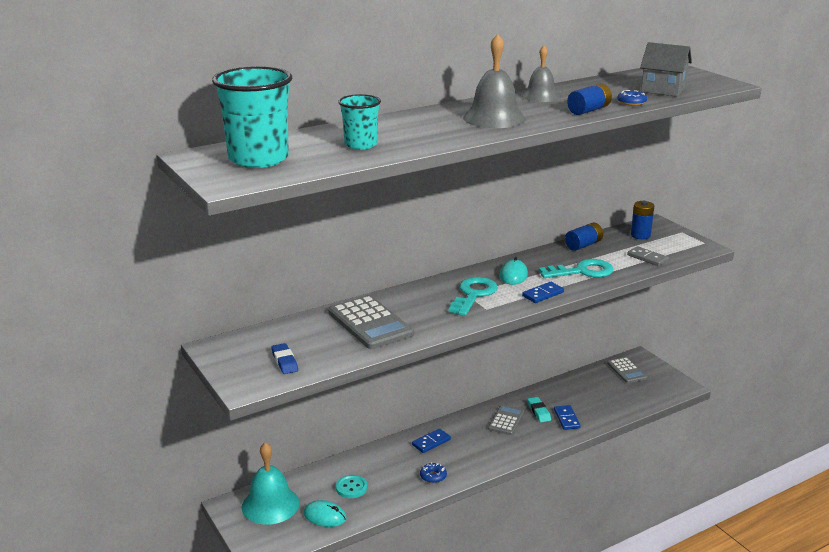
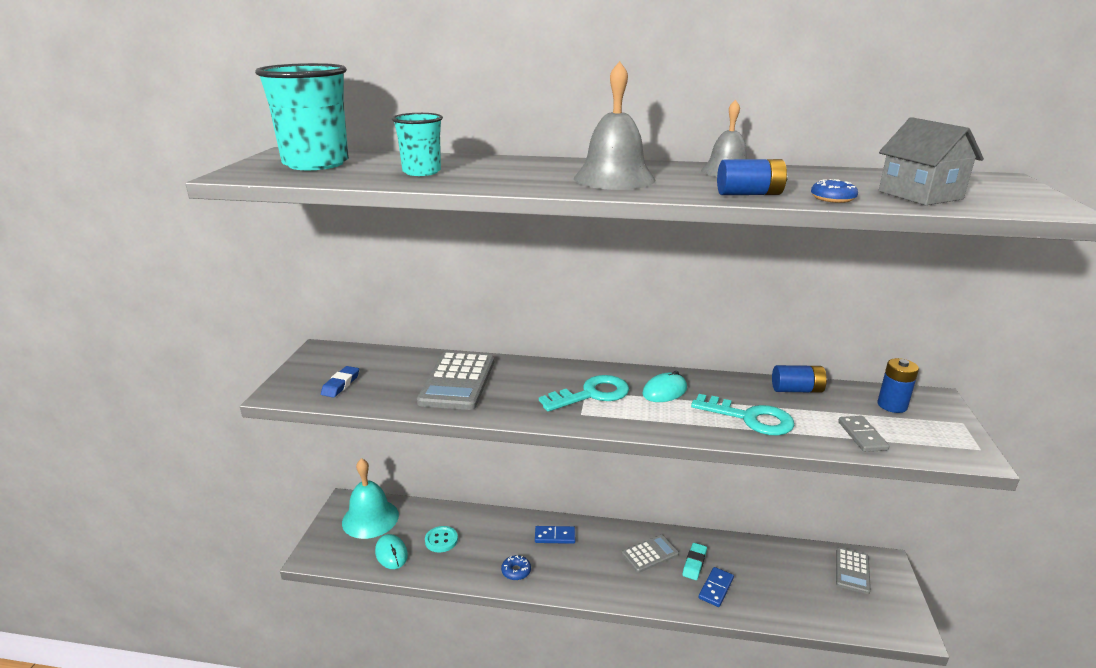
camera: 40 degrees right, 0 degrees up
(543, 294) = (664, 424): blue domino -> none

